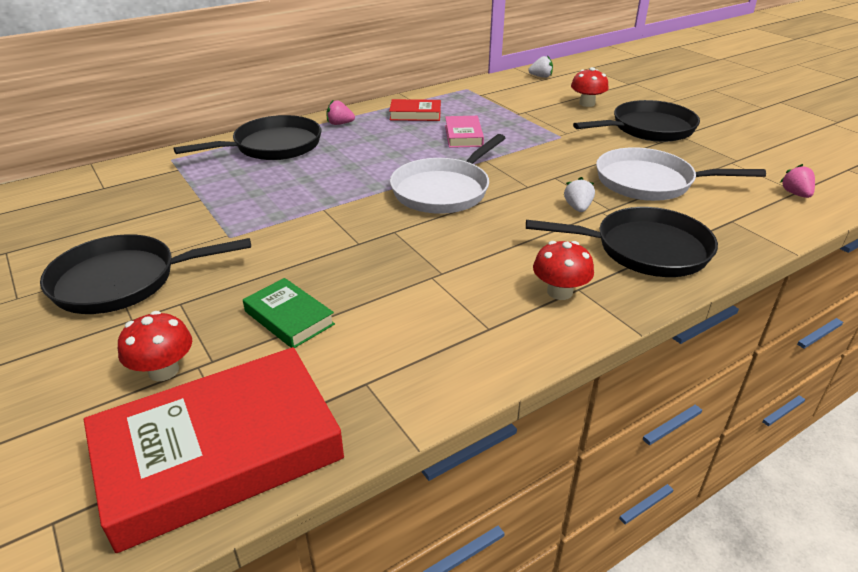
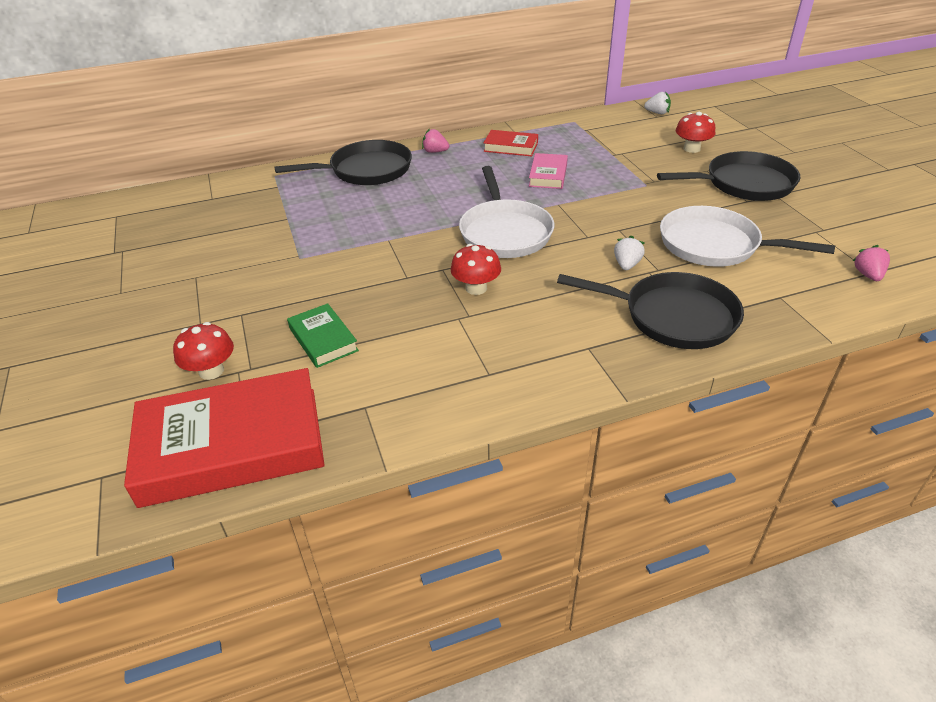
camera: 15 degrees right, 5 degrees up
(123, 281) = (203, 288): black pan -> none
(443, 190) = (504, 232): white pan -> white pan turned 60 degrees counterclockwise
(559, 292) = (569, 348): red mushroom -> red mushroom (476, 288)

